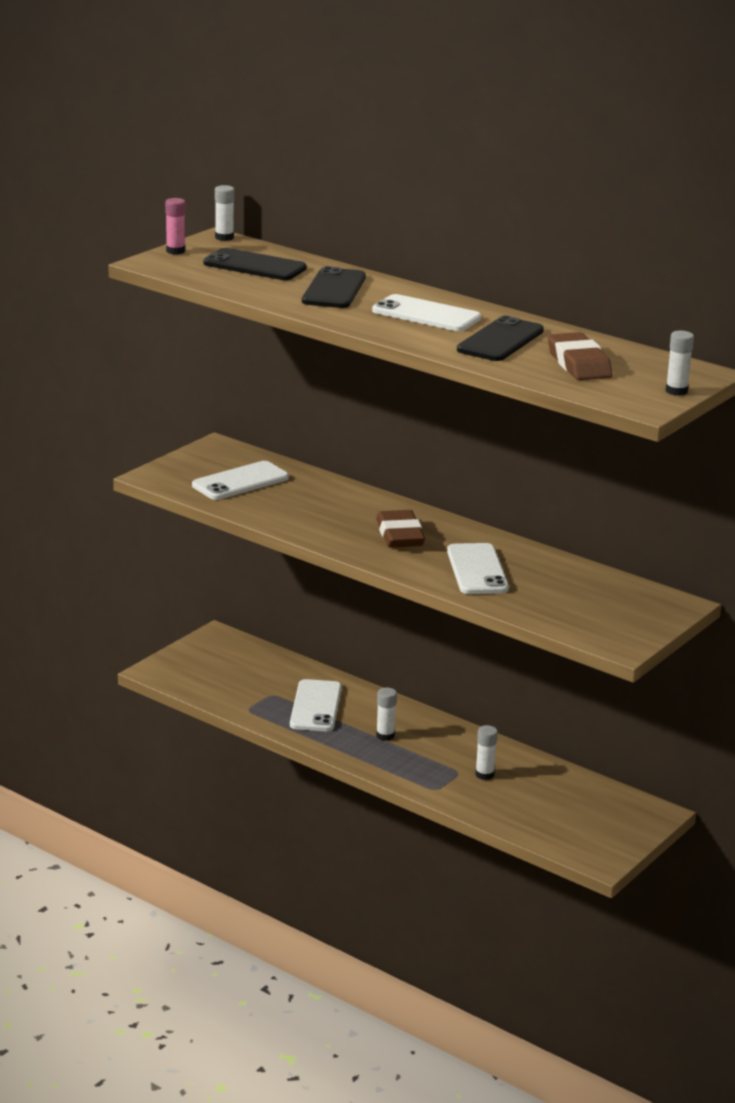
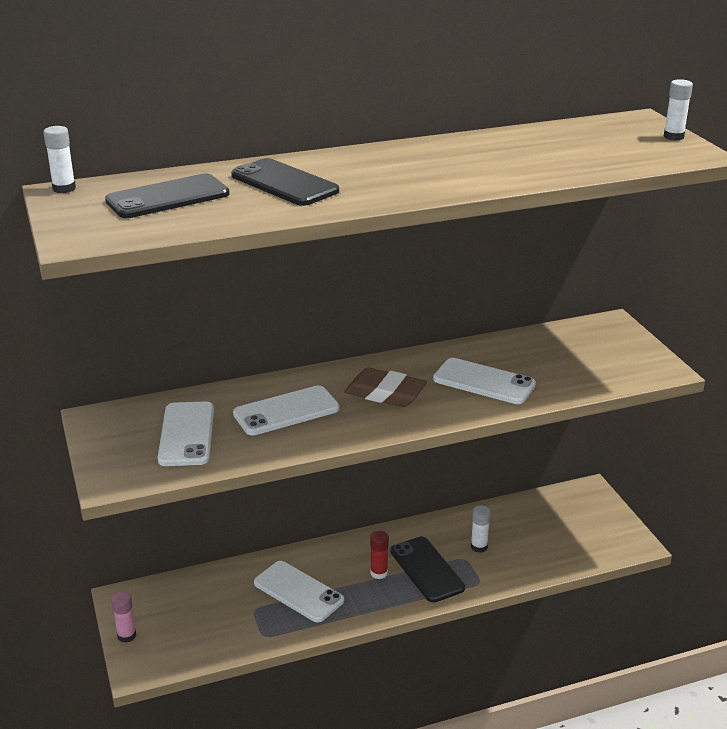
camera: 55 degrees left, 5 degrees up
(175, 251) = (63, 220): pink glue stick -> pink glue stick (126, 635)
(385, 735) = (379, 573): white glue stick -> red glue stick
(426, 314) = (400, 167): white phone -> white phone (286, 411)
(500, 340) = (497, 159): black phone -> black phone (426, 569)
(578, 364) = (581, 149): brown eraser -> none

